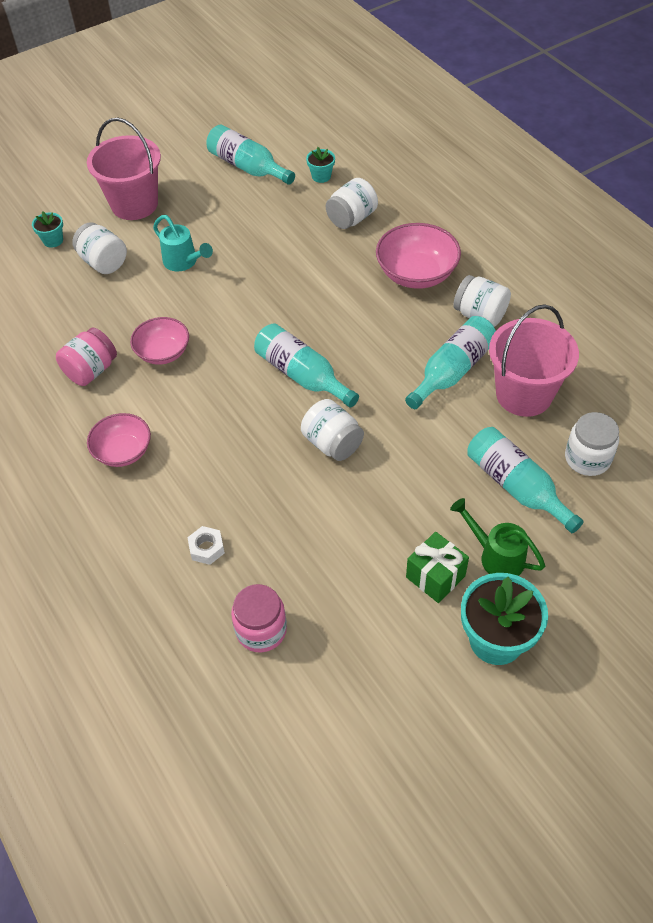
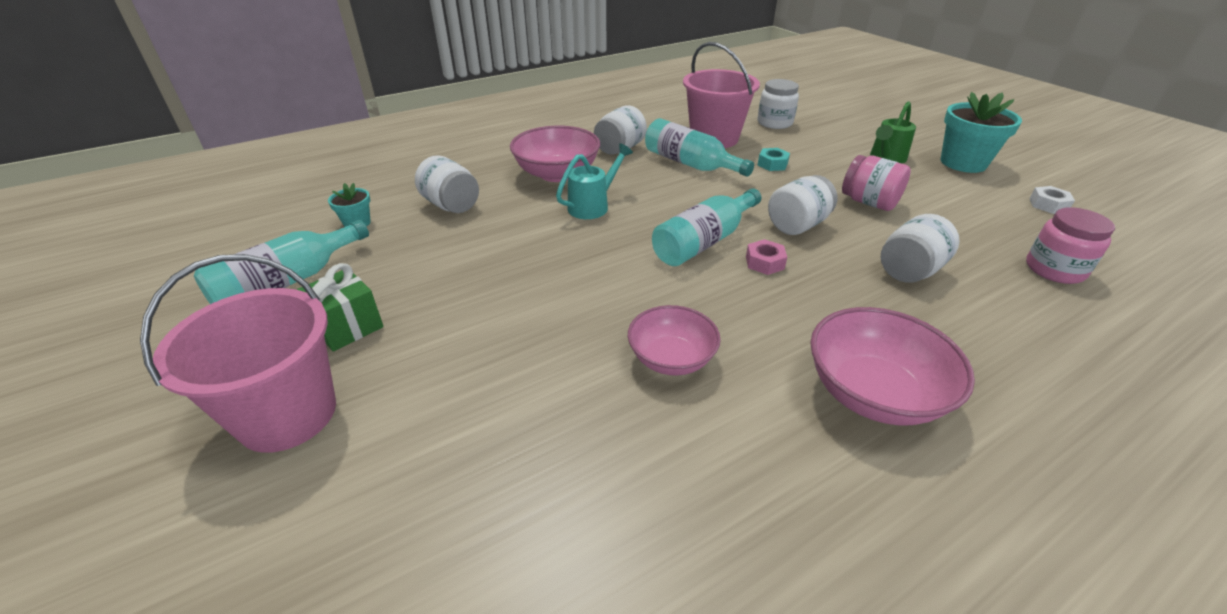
camera: 90 degrees left, 15 degrees down
(53, 240) = (323, 558): turquoise flower pot -> none
(91, 370) = (716, 448): pink jar -> pink jar (869, 202)
(103, 262) = (437, 452): white jar -> white jar (909, 271)
(123, 451) = (873, 393): pink bowl -> pink bowl, size x1.51
(183, 262) = (475, 343): turquoise watering can -> turquoise watering can (592, 206)
(207, 548) = (983, 308): white nut -> white nut (1048, 205)
(271, 412) = (764, 262): none -> pink nut
(435, 576) = (923, 182): green gift -> green gift (347, 326)
(462, 441) = (772, 164): none -> turquoise nut
(516, 486) = (812, 147): turquoise bottle -> none

